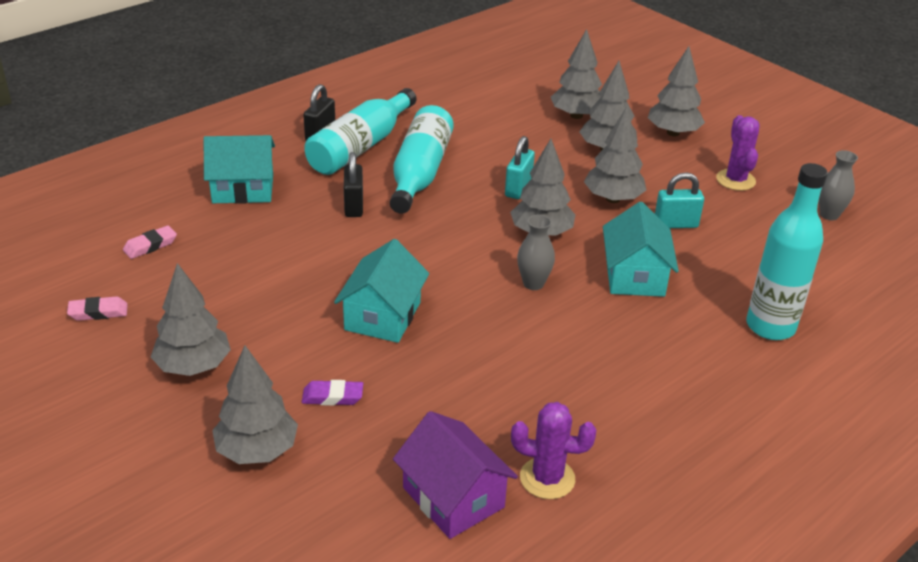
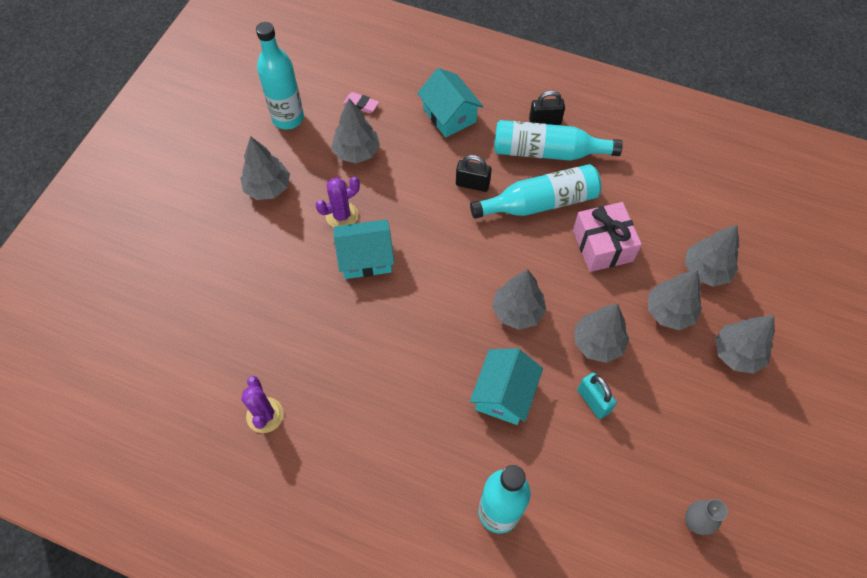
camera: 65 degrees right, 25 degrees up
(98, 312) = (288, 118): pink eraser -> turquoise bottle
(257, 450) = (217, 254): grey tree -> grey tree (357, 152)
(332, 397) = (278, 268): purple eraser -> none
(353, 206) = (472, 184): black padlock -> black padlock turned 45 degrees clockwise
(453, 497) = (226, 370): purple house -> none
(504, 157) = (602, 245): none -> pink gift
(518, 188) = (565, 273): turquoise padlock -> none
(533, 283) = (453, 331): grey vase -> none
(634, 276) = (504, 394): turquoise house -> turquoise house turned 45 degrees counterclockwise
(735, 180) = (695, 428): purple cactus -> purple cactus (342, 215)

